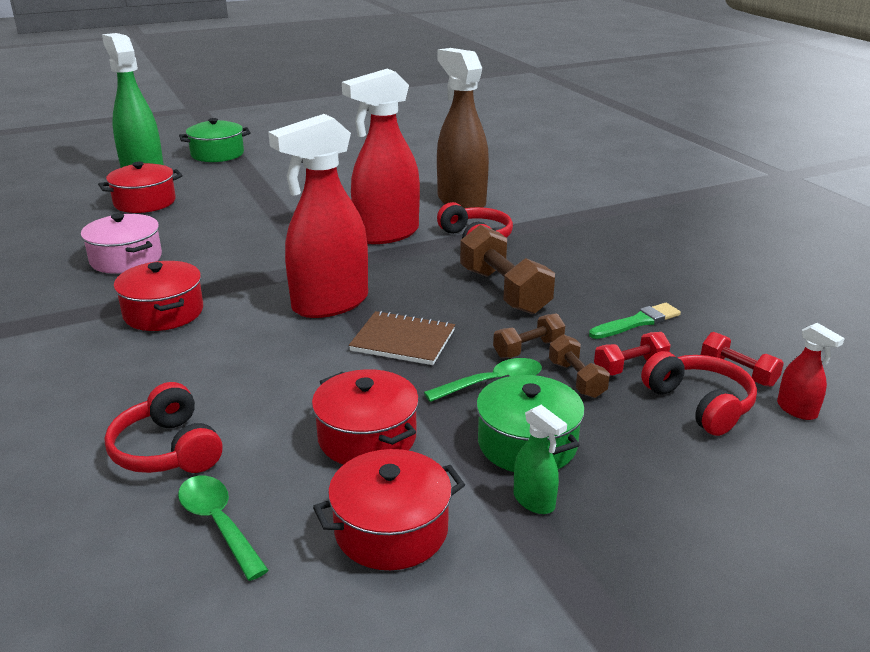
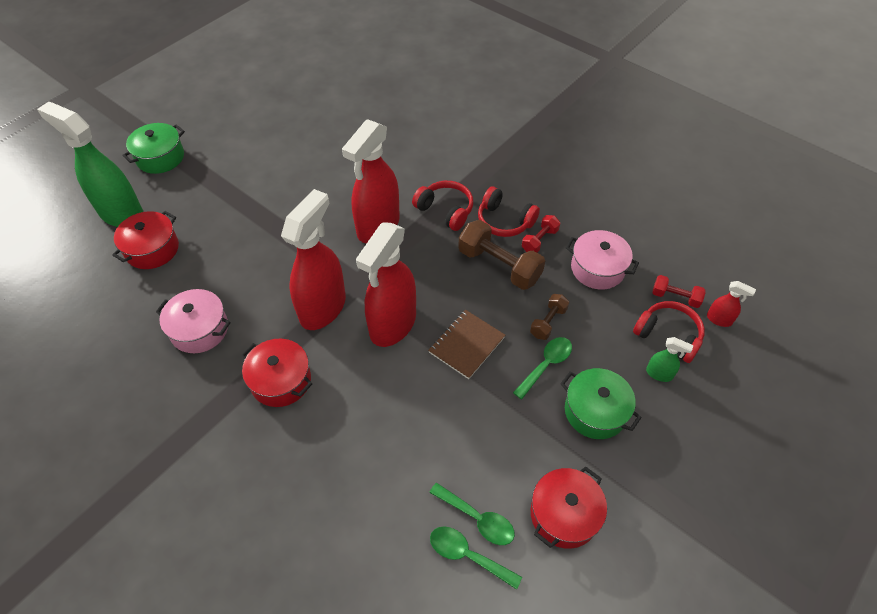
camera: 25 degrees left, 25 degrees up
(168, 450) = (391, 511): red headphones -> red headphones (504, 221)
(266, 274) = (323, 307): none -> red spray bottle
(267, 493) = (477, 518): none -> green spoon
(367, 437) = (503, 446): red pot -> none
(403, 340) = (466, 345): brown notebook -> brown notebook turned 45 degrees counterclockwise
(461, 201) = (406, 164): brown spray bottle -> none
(534, 501) = (624, 457): green spray bottle -> green spray bottle (659, 374)
(576, 379) = (591, 340): brown dumbbell -> none
(630, 367) = (615, 316): red dumbbell -> red dumbbell (539, 240)
(637, 322) = (597, 268): green brush -> pink pot

